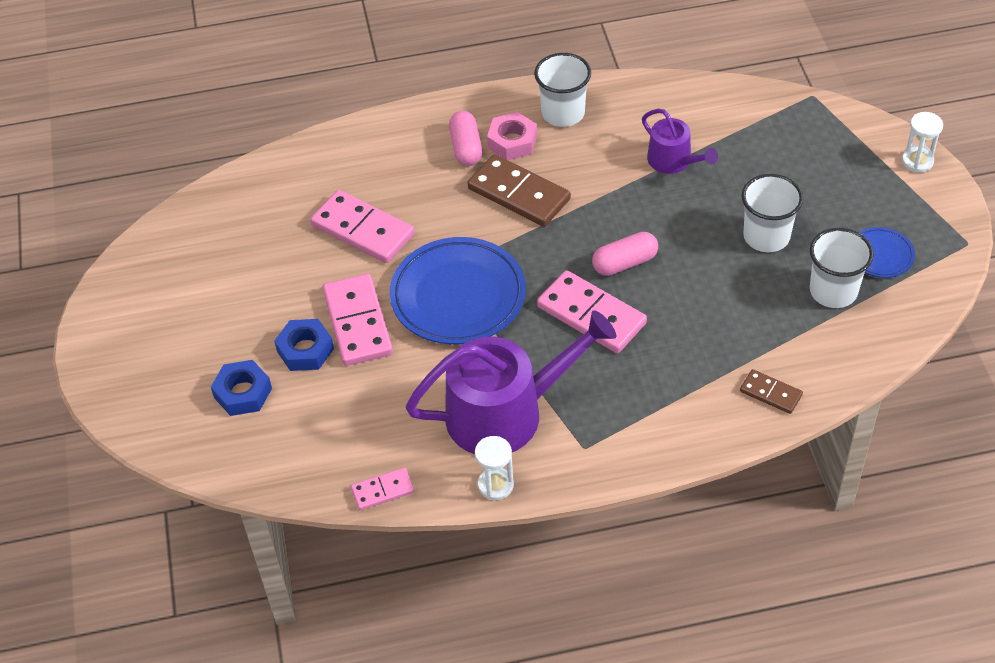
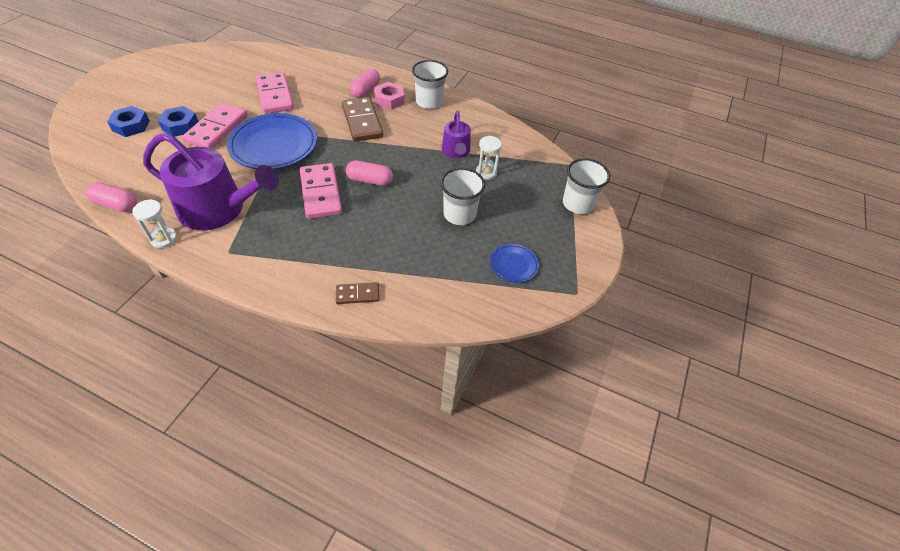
camera: 30 degrees right, 0 degrees up
(382, 490) = (116, 205): pink domino -> pink capsule
(770, 393) = (357, 294): brown domino -> brown domino turned 75 degrees counterclockwise
(833, 291) = (462, 265): white cup -> white cup (577, 204)
(917, 161) = (595, 231): white hourglass -> white hourglass (486, 172)

